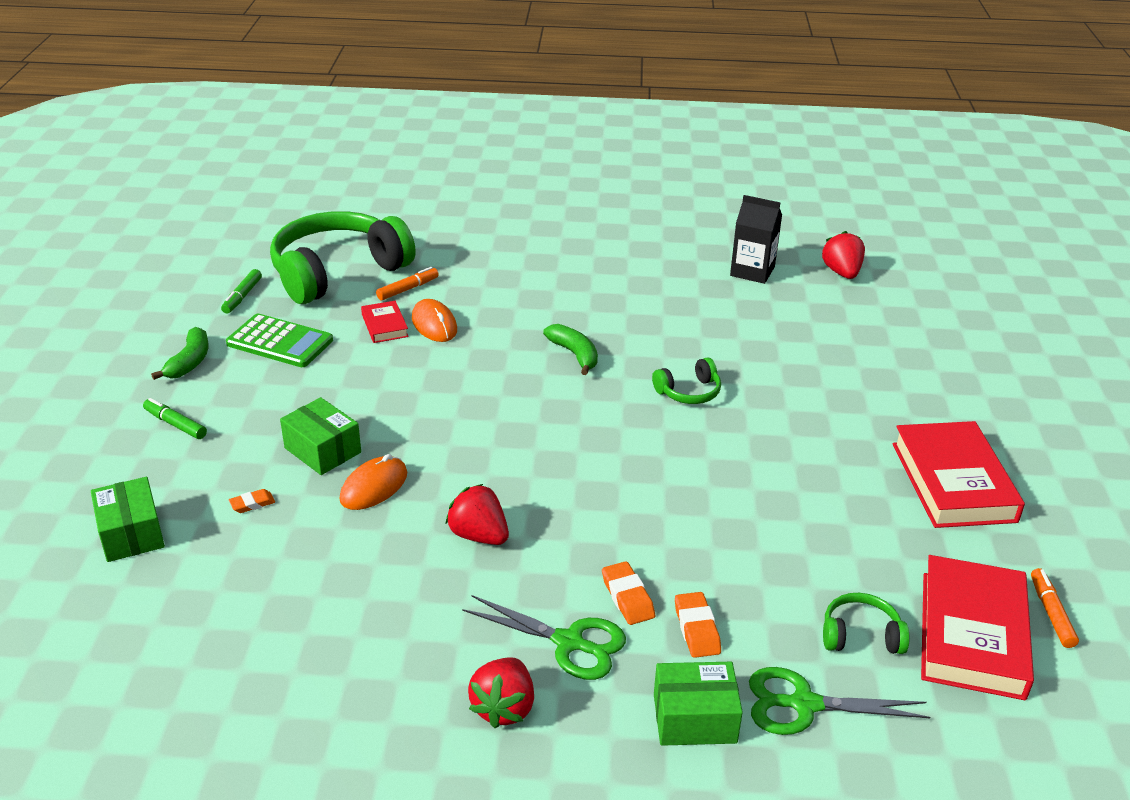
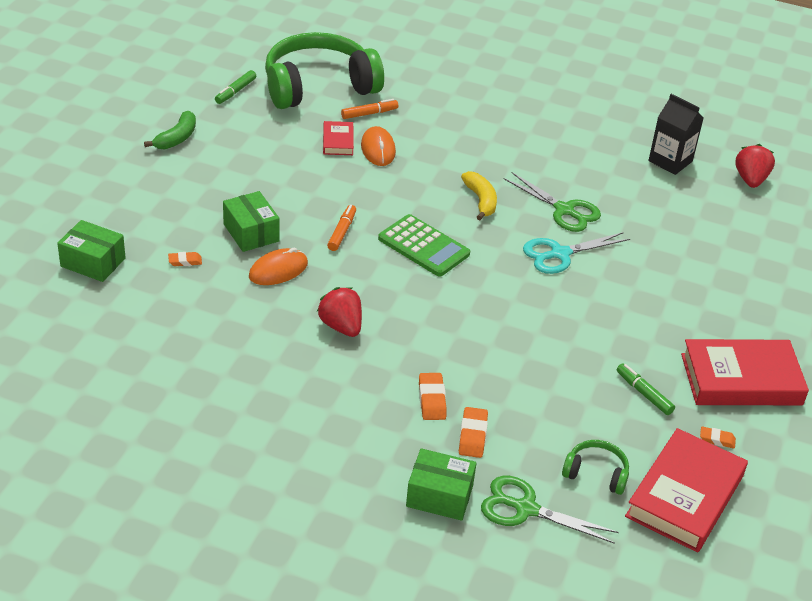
camera: 15 degrees right, 5 degrees up
(131, 533) = (93, 262): green box -> green box turned 60 degrees counterclockwise
(175, 424) = (150, 186): green marker -> green marker (644, 394)
(280, 342) = (251, 137): green calculator -> green calculator (423, 246)
(504, 707) = (307, 451): red strawberry -> none
(569, 642) = (373, 420): green scissors -> green scissors (564, 210)
(574, 354) = (480, 200): green banana -> yellow banana
(689, 392) = (560, 254): green headphones -> turquoise scissors
(953, 482) = (741, 379): red book -> red book turned 75 degrees clockwise
(967, 557) = (717, 439): none -> orange eraser
(1051, 613) = (759, 498): orange marker -> orange marker (342, 232)

